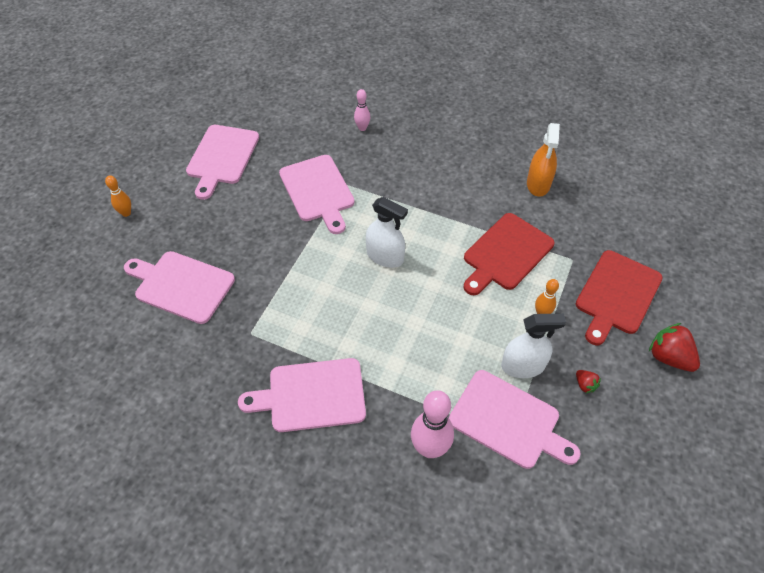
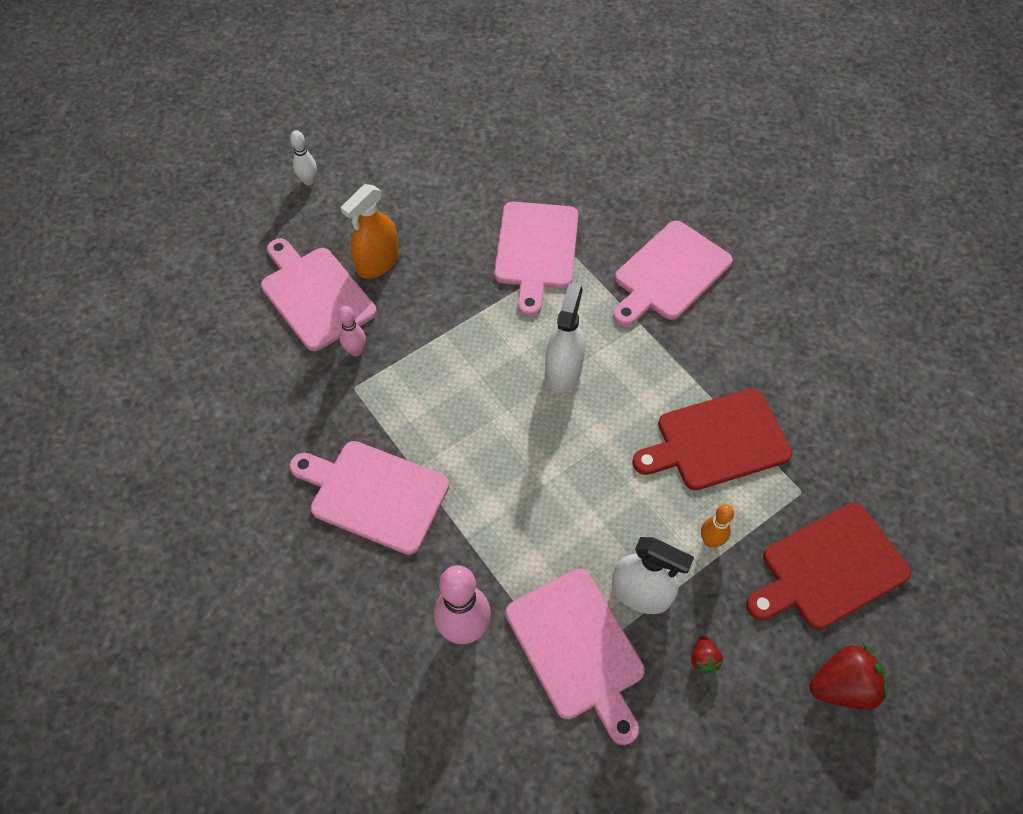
camera: 30 degrees right, 5 degrees up
(126, 213) = (308, 181): orange bowling pin -> white bowling pin
(222, 157) = (451, 158): pink cutting board -> pink cutting board (669, 274)
(362, 128) = (643, 191): pink bowling pin -> pink bowling pin (356, 351)
(385, 256) = (563, 371): white spray bottle -> white spray bottle turned 135 degrees counterclockwise
(538, 184) = (825, 369): orange spray bottle -> orange spray bottle (378, 262)
(668, 357) = (842, 686): red strawberry -> red strawberry turned 90 degrees clockwise

